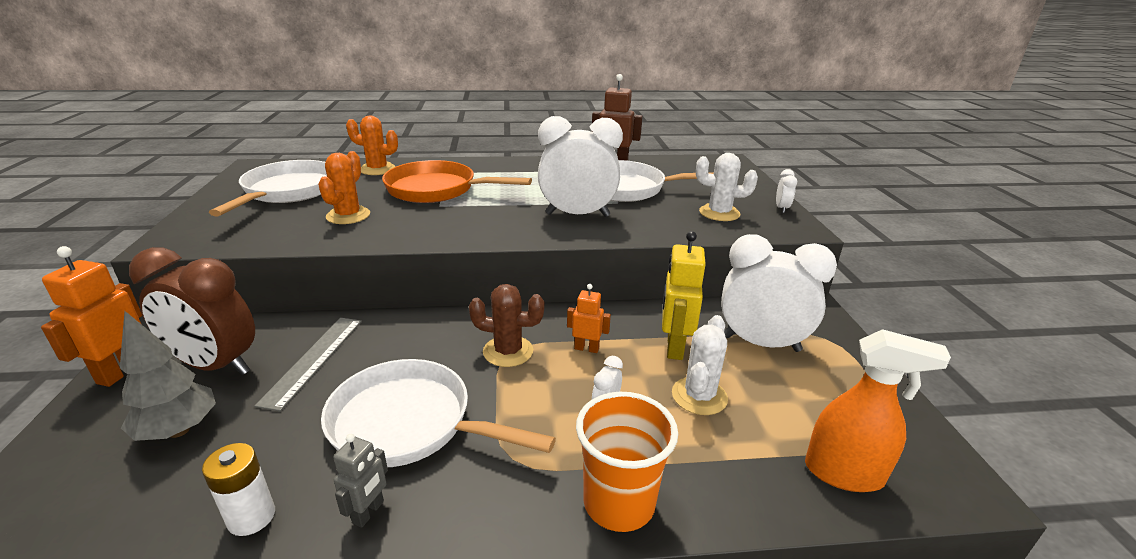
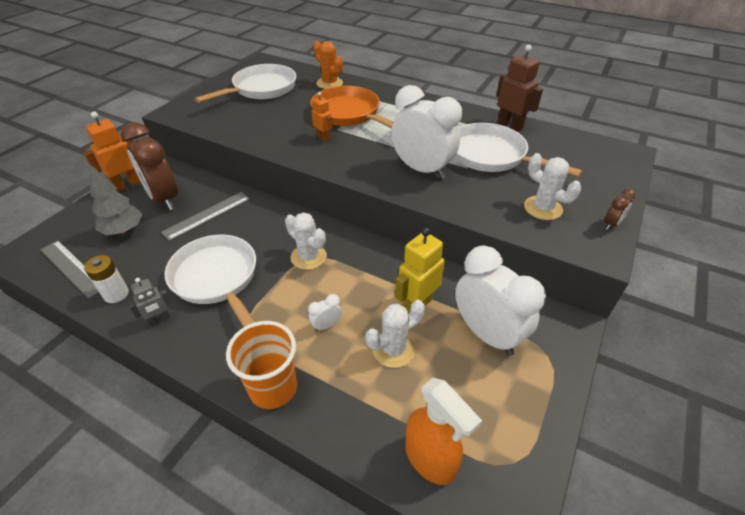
camera: 35 degrees right, 15 degrees up
(116, 522) = (72, 268): none -> grey ruler
(348, 216) = (276, 121): orange cactus -> none
(508, 351) = (308, 257): brown cactus -> white cactus
(586, 348) = (357, 277): orange robot -> orange robot (323, 137)
(781, 208) = (611, 224): white clock -> brown clock

